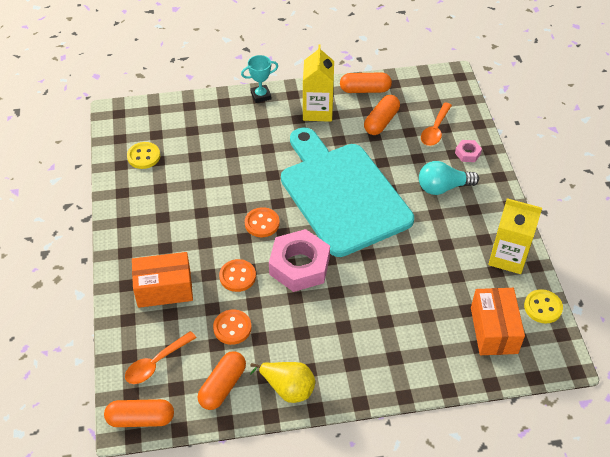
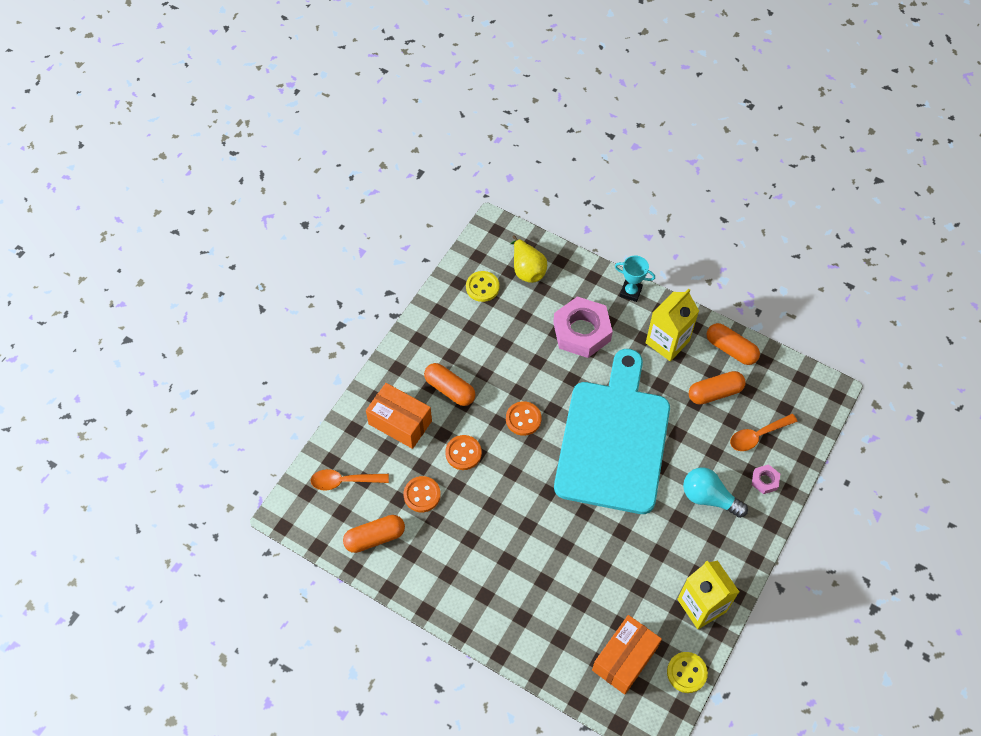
camera: 40 degrees right, 10 degrees up
(141, 419) = (298, 518): orange capsule -> orange capsule (450, 389)
(288, 388) = (419, 577): yellow pear -> yellow pear (527, 270)
(299, 265) = (519, 480): pink nut -> pink nut (582, 331)

